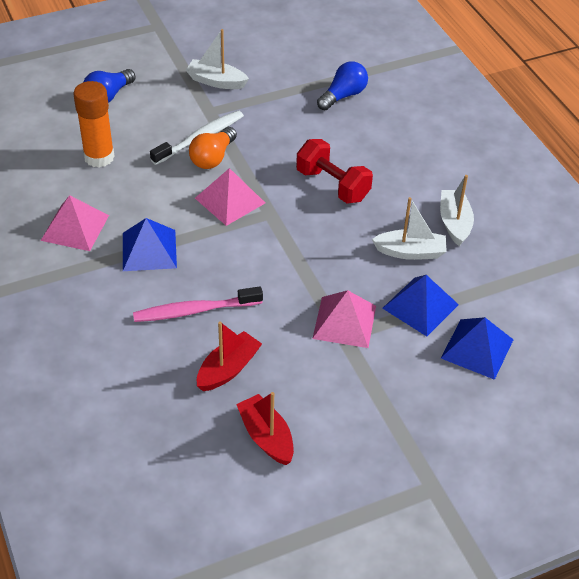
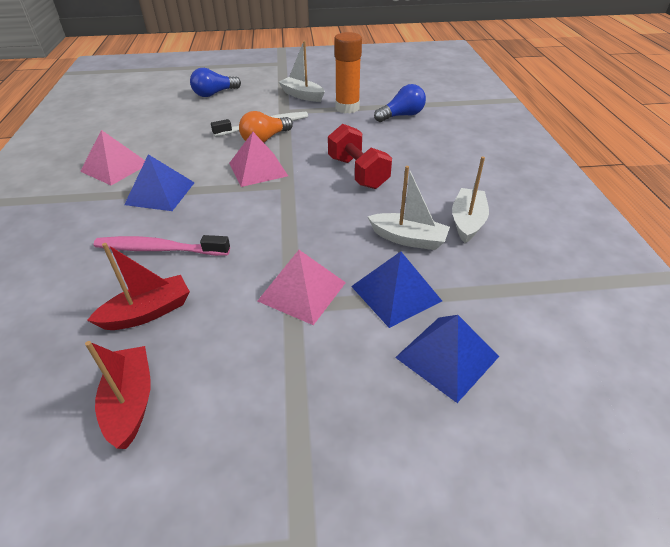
camera: 20 degrees right, 5 degrees down
(99, 157) = (176, 126): orange glue stick -> orange glue stick (347, 108)

